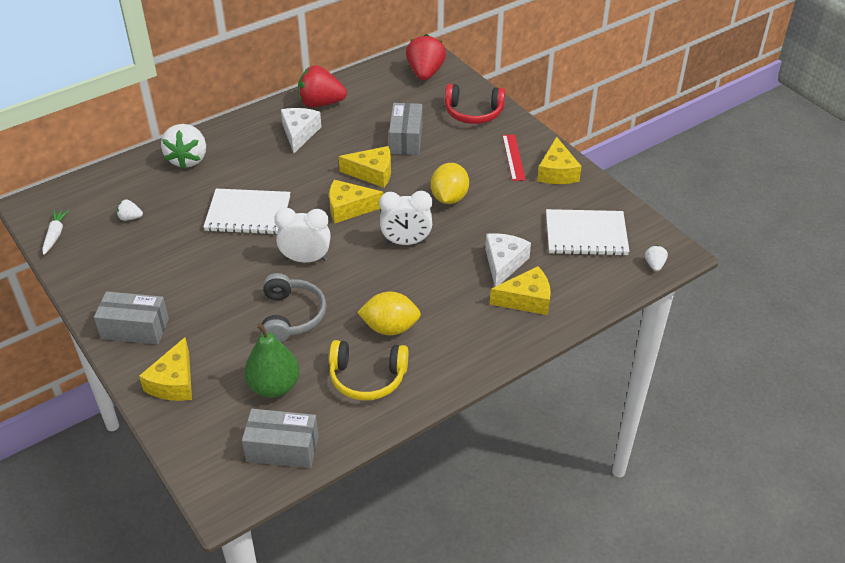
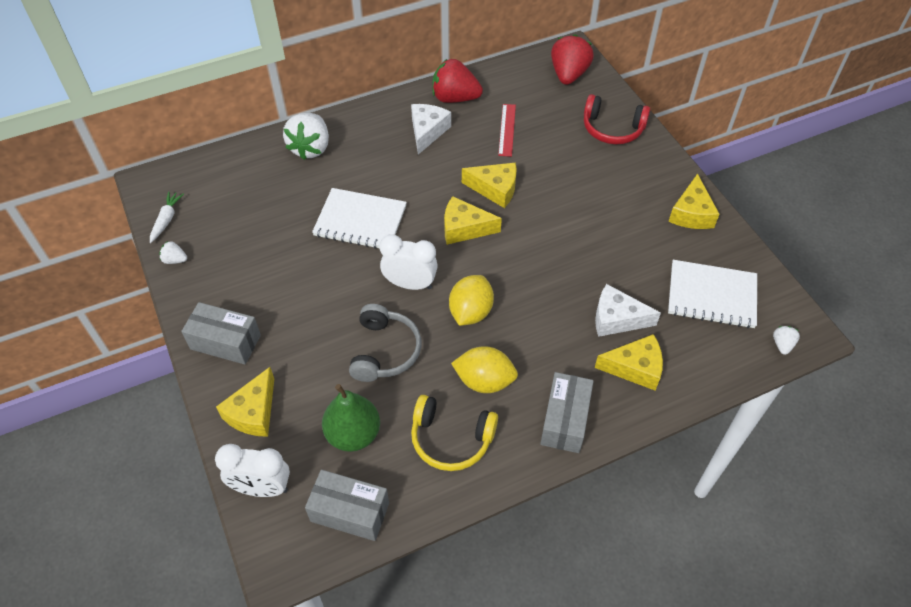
camera: 10 degrees right, 10 degrees up
(130, 218) = (242, 210): white strawberry -> white strawberry (175, 260)
(406, 139) = (536, 152): grey box -> grey box (564, 420)
(406, 242) = (517, 278): white clock -> white clock (262, 488)
(449, 198) = (571, 230): yellow lemon -> yellow lemon (470, 312)
(503, 263) = (617, 319): white cheese -> white cheese turned 105 degrees counterclockwise
(513, 157) = (647, 189): red ruler -> red ruler (507, 130)

